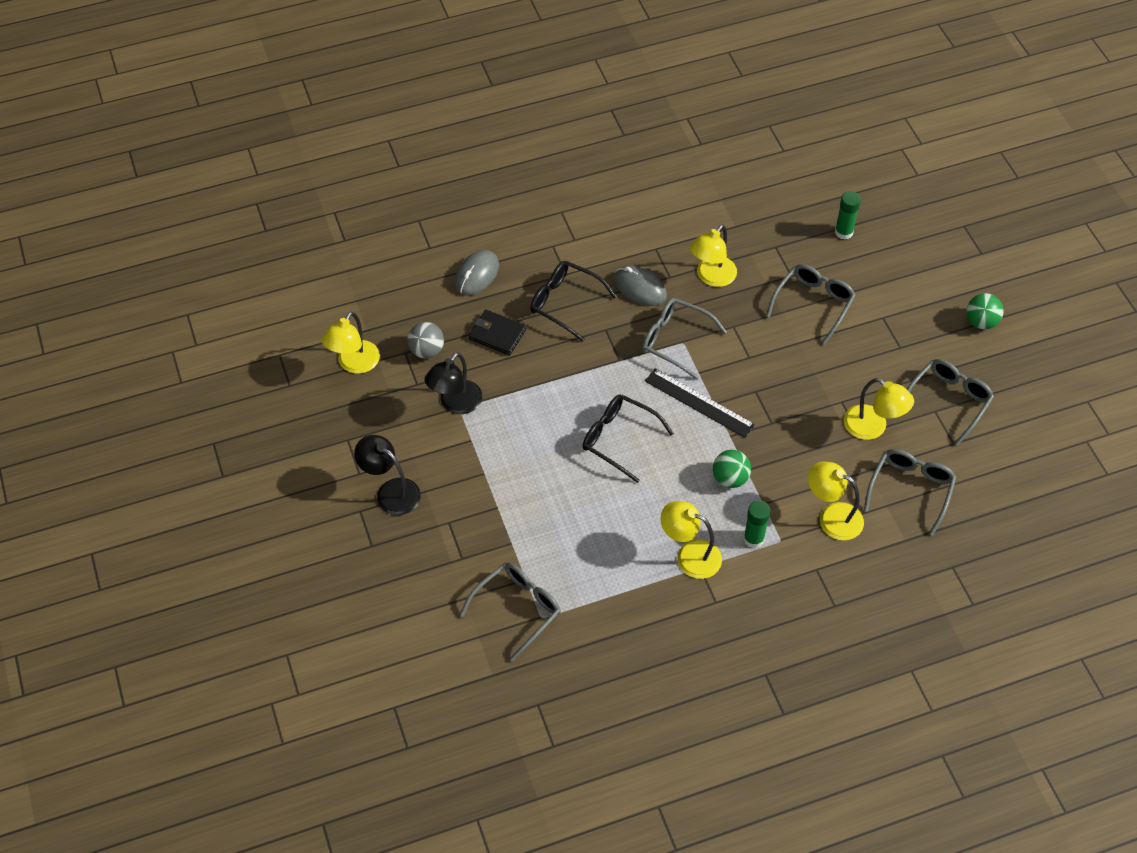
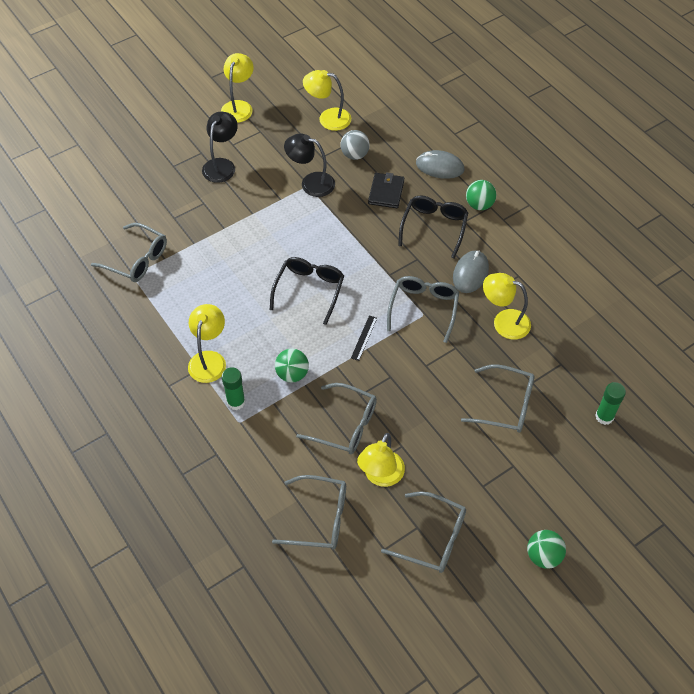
camera: 75 degrees right, 0 degrees up
(546, 254) = (479, 205): none -> green ball
(699, 403) = (364, 338): black ruler -> black ruler, size x0.52
(806, 444) = (345, 425): none -> grey glasses
(832, 517) = (273, 458): yellow lamp -> yellow lamp (239, 106)

